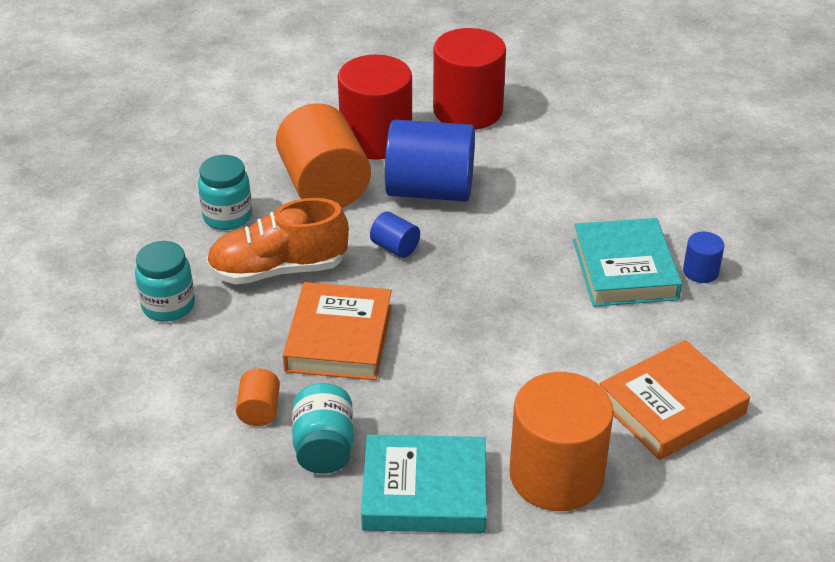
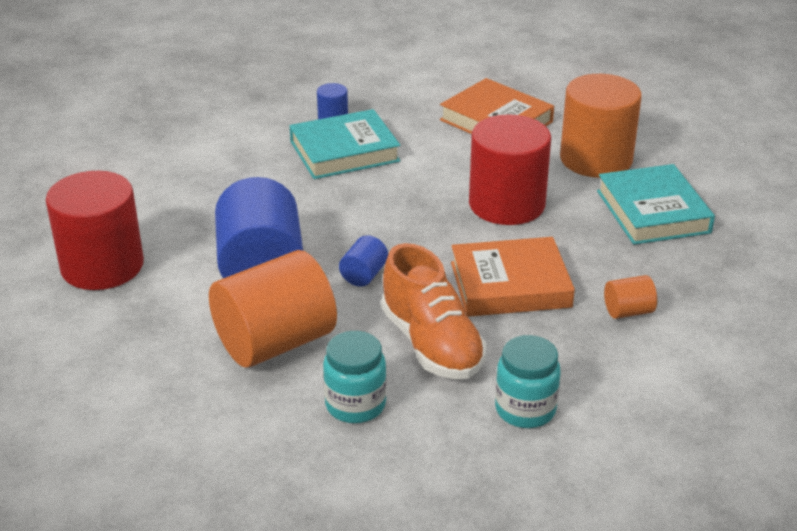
camera: 105 degrees left, 5 degrees down
(324, 447) = (644, 267): turquoise jar -> none
(376, 139) = (171, 322): red cylinder -> red cylinder (506, 204)

